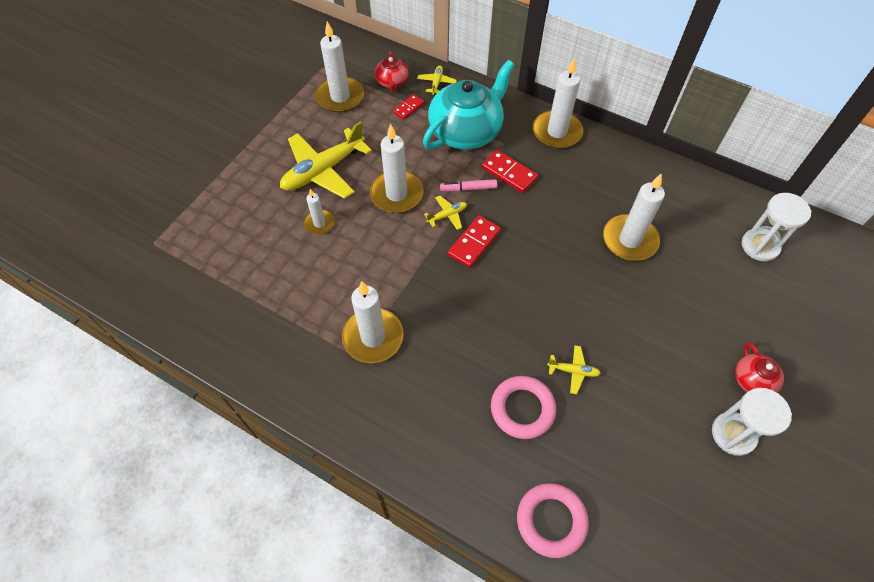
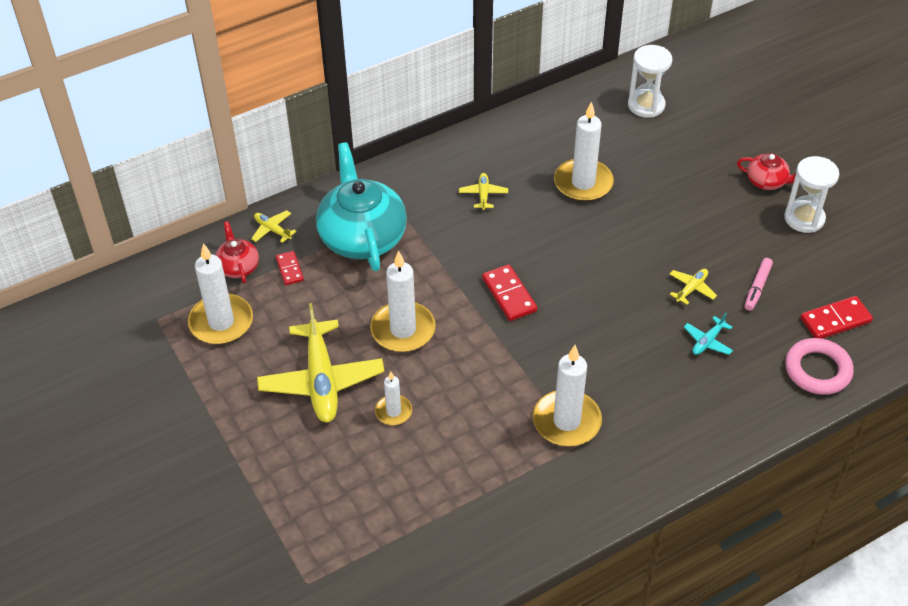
camera: 60 degrees left, 10 degrees down
(392, 82) = (238, 267): red teapot -> red teapot turned 135 degrees counterclockwise
(447, 215) = (460, 300): yellow plane -> yellow plane (483, 194)
(468, 188) = (439, 269): pink marker -> pink marker (757, 287)
(509, 173) = (443, 229): red domino -> red domino (835, 320)
(522, 409) = (707, 341): pink ring -> turquoise plane
(557, 132) = (419, 169): white candle -> none

